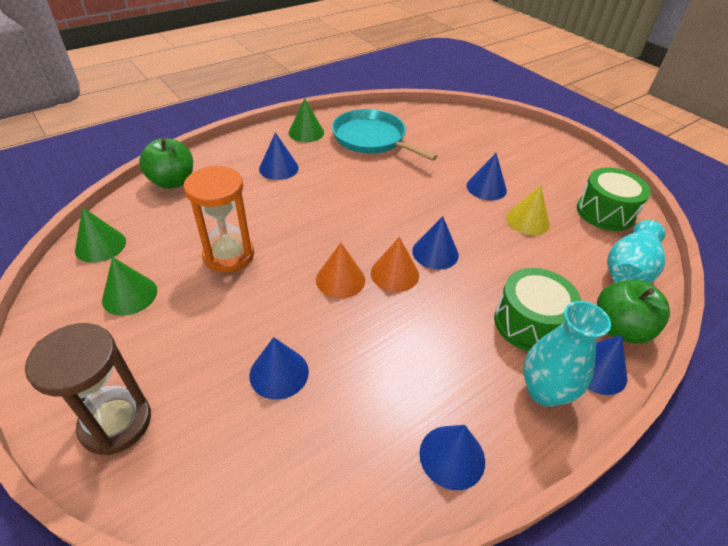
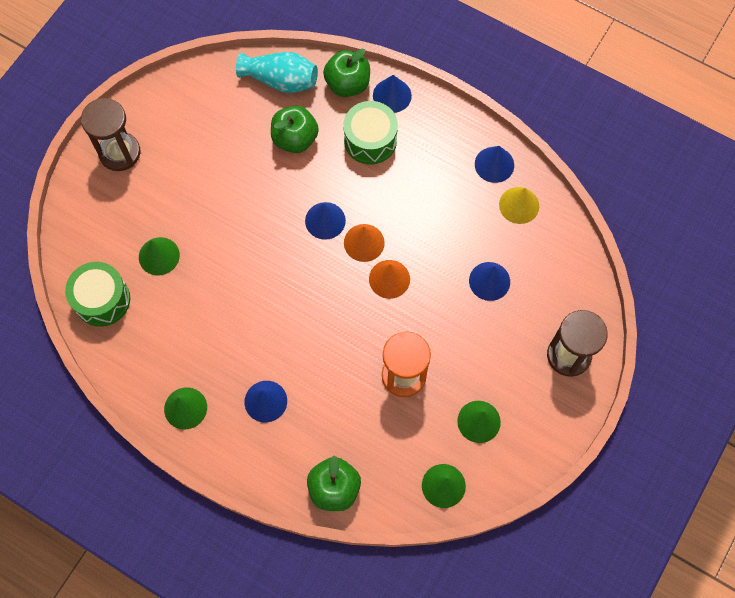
camera: 110 degrees left, 25 degrees up
(372, 139) = (168, 334): turquoise pan -> none
(444, 150) = (159, 256): none -> green cone
(486, 188) = (212, 202): blue cone -> none
(527, 221) = (248, 159): yellow cone -> yellow cone (519, 205)
(544, 391) = (425, 123): turquoise vase -> none
(545, 260) = (295, 139): none -> green apple
(553, 153) = (119, 153): none -> brown hourglass
(605, 212) = (207, 100): green drum -> green drum (102, 300)

